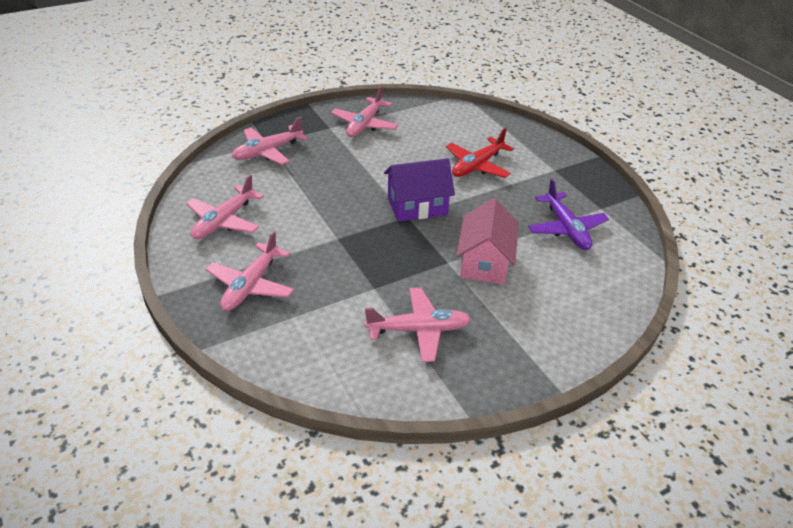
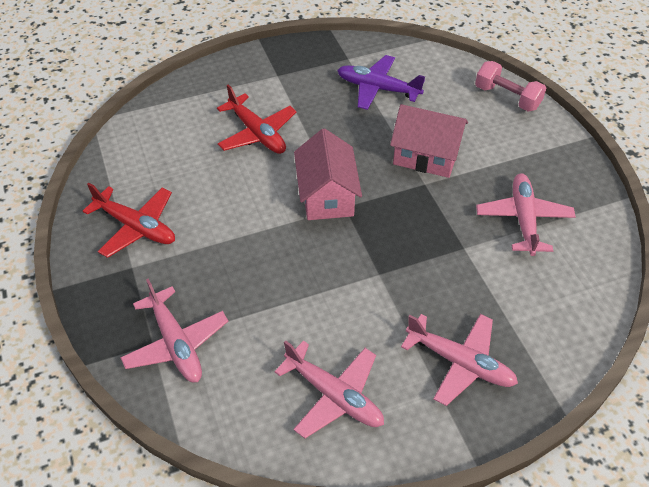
camera: 80 degrees left, 10 degrees up
(365, 124) = (136, 227): pink plane -> red plane
(417, 206) = (327, 195): purple house -> pink house
(566, 228) = (378, 88): purple plane -> purple plane turned 150 degrees counterclockwise
(598, 322) = (507, 97): none -> pink dumbbell

